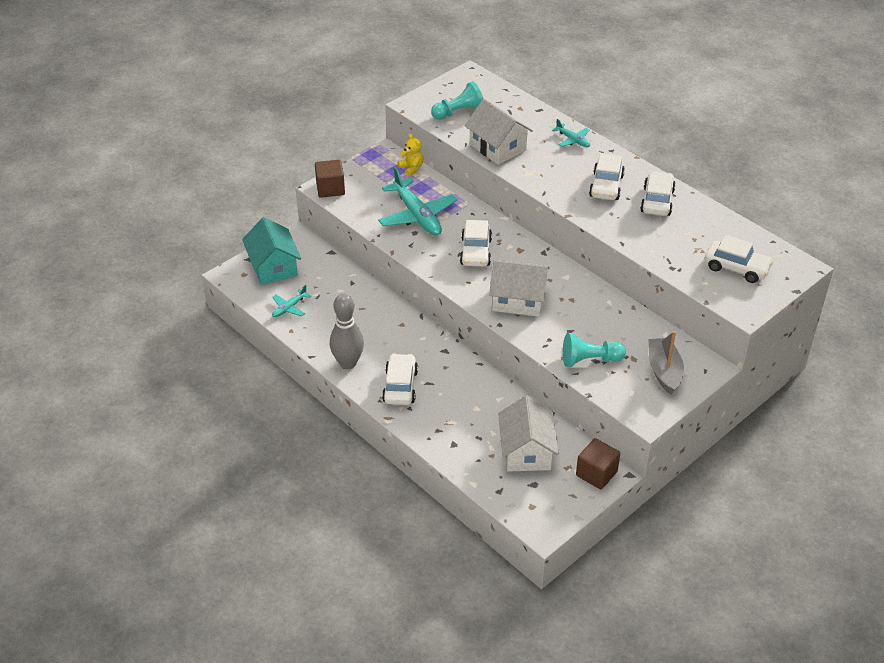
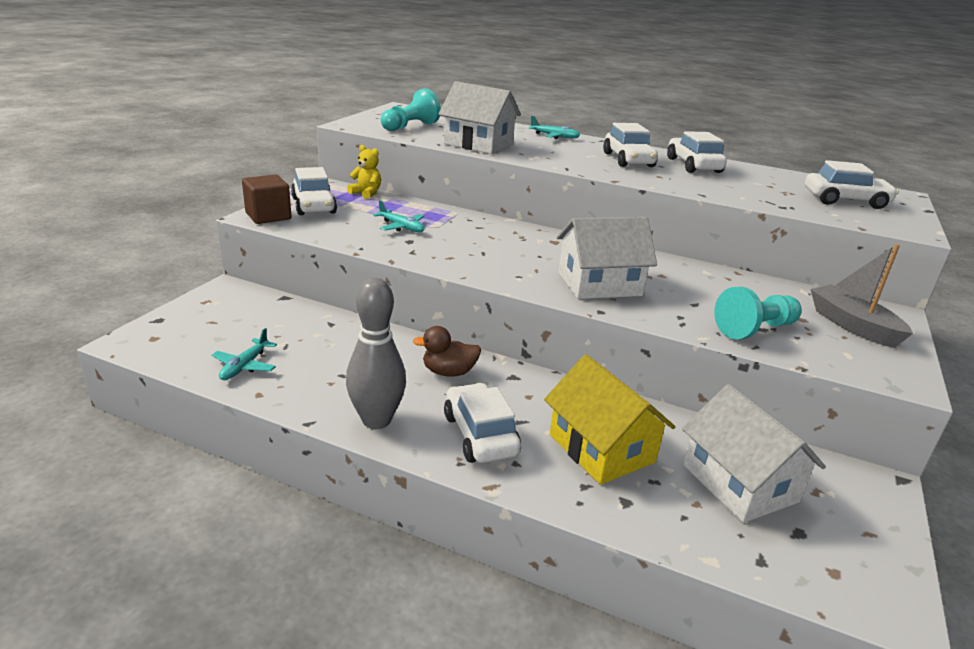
camera: 25 degrees left, 15 degrees down
(273, 266) = (201, 323): turquoise house -> none
(406, 338) = (449, 372): none -> brown duck
(417, 215) = (401, 227): turquoise plane -> turquoise plane, size x0.49
(463, 411) = (601, 448): none -> yellow house
(476, 252) = (503, 249): white car -> white car (314, 206)
(596, 473) = (862, 490): brown cube -> none

